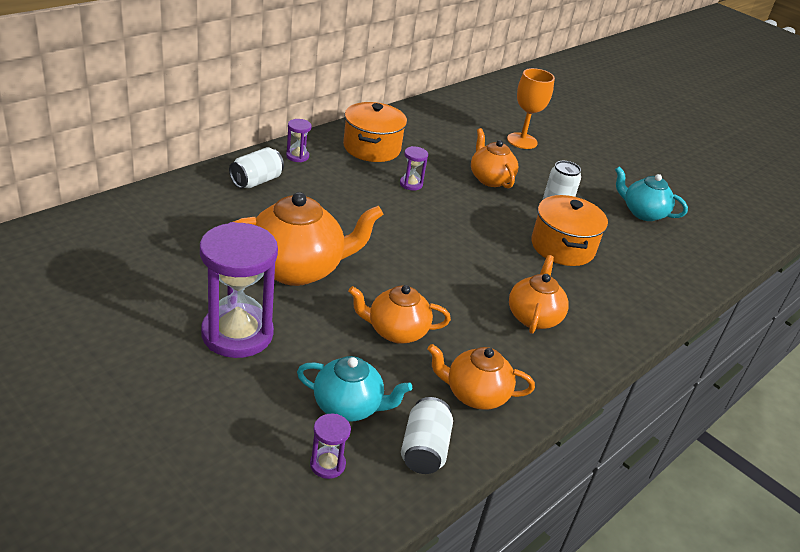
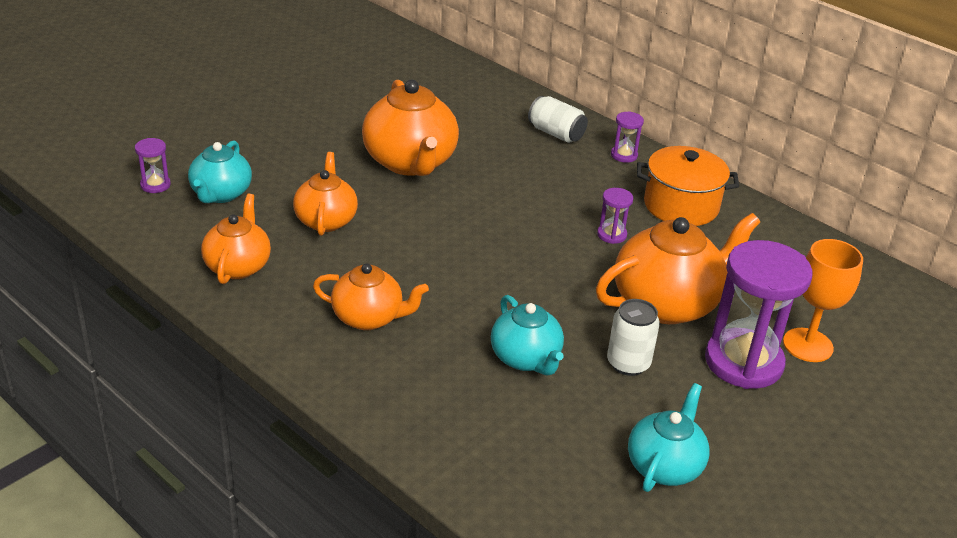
camera: 90 degrees right, 0 degrees up
(237, 334) = (308, 137): purple hourglass -> purple hourglass (743, 362)
(424, 449) = (168, 233): white can -> none
(490, 179) = (667, 303): orange teapot -> orange teapot, size x1.63
(562, 247) = (526, 359): orange pot -> turquoise teapot

